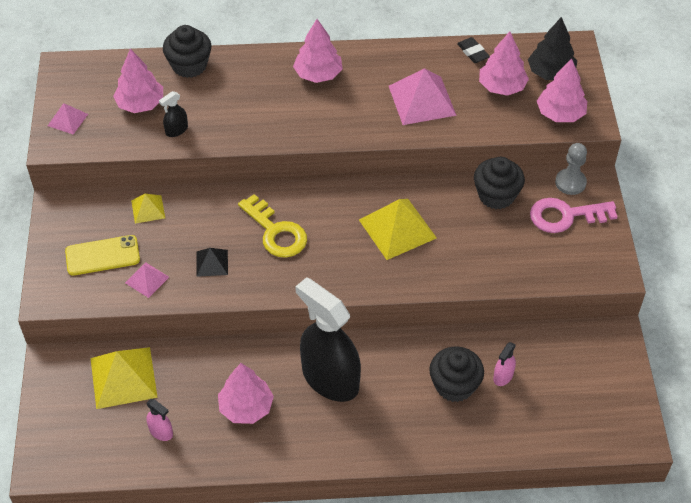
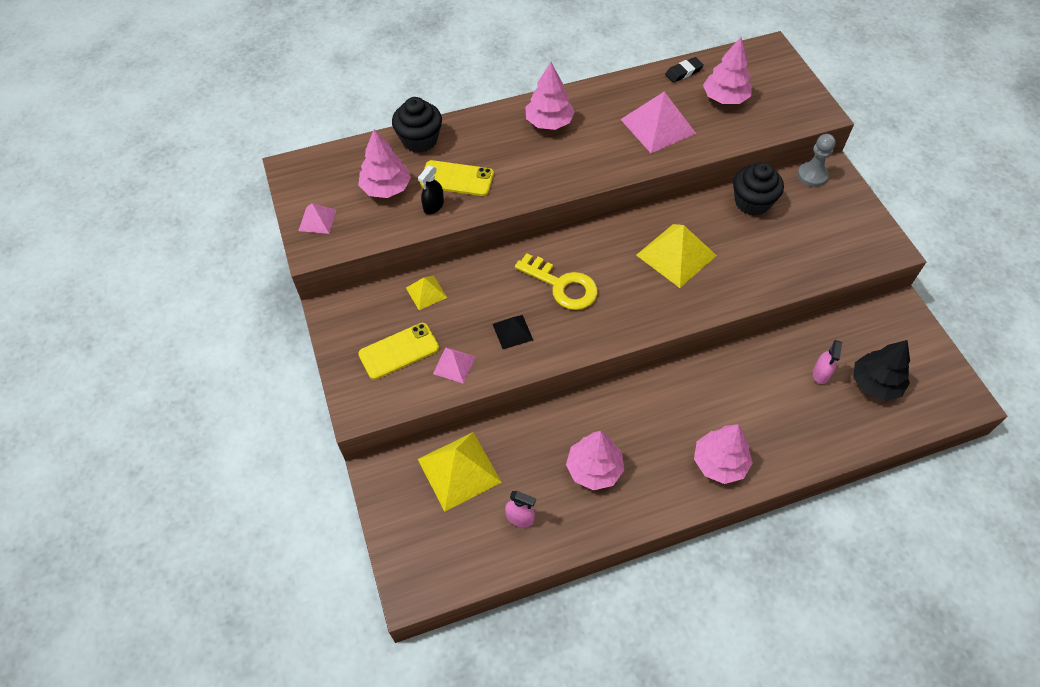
camera: 15 degrees left, 5 degrees up
(208, 109) = (457, 179): none -> yellow phone
(330, 379) = (662, 418): black spray bottle -> none
(454, 385) = (781, 394): black cupcake -> none
(473, 52) = (683, 72): black eraser -> black eraser turned 75 degrees counterclockwise
(551, 73) = (762, 76): black tree -> black tree (875, 383)
(560, 114) = (789, 112): pink tree -> pink tree (719, 463)
(565, 216) = (822, 207): pink key -> none

